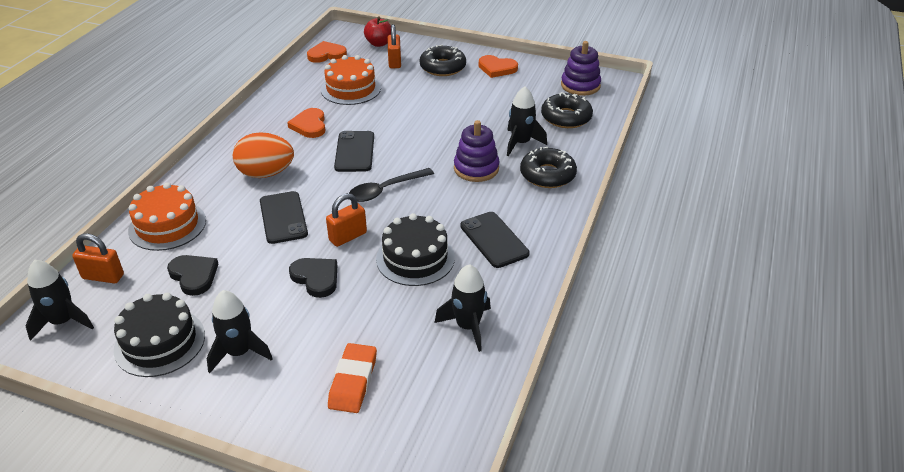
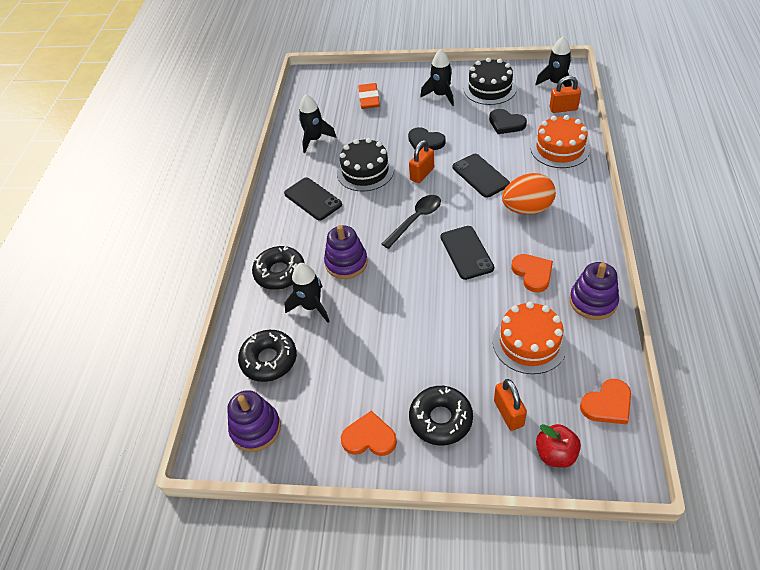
camera: 170 degrees right, 10 degrees up
(280, 100) = (593, 301): none -> purple stacking toy

